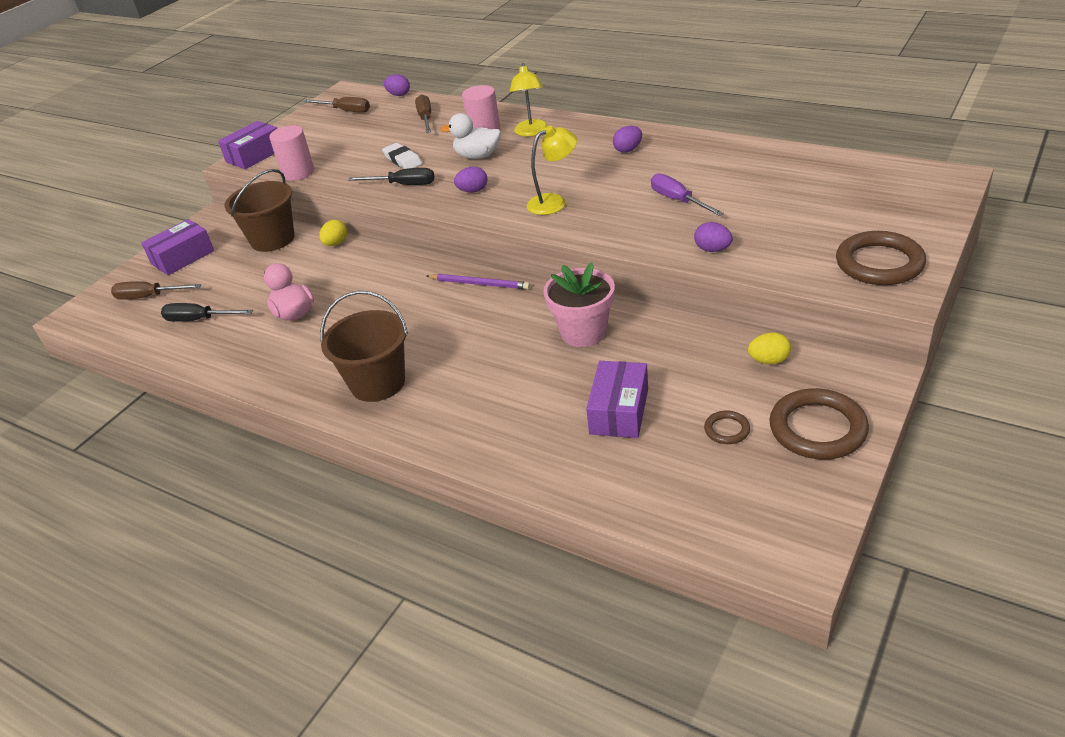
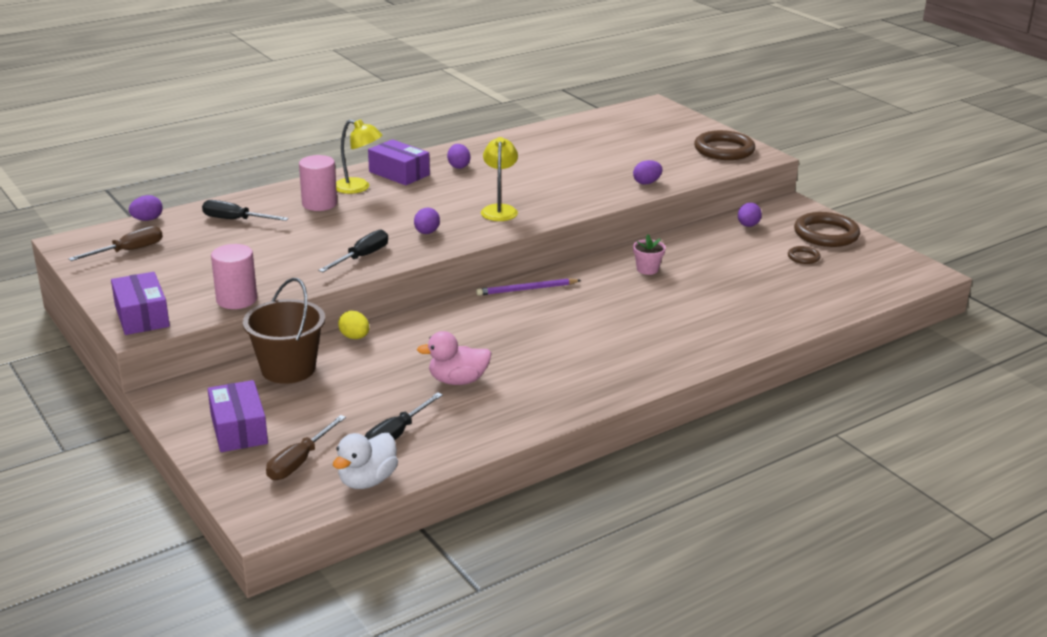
camera: 70 degrees left, 10 degrees down
(377, 383) = (620, 361): brown bucket -> none
(402, 160) = (308, 247): white eraser -> none
(425, 118) = (235, 220): brown screwdriver -> black screwdriver
(477, 156) = (363, 217): white duck -> white duck (367, 480)
(479, 284) = (527, 289): purple pencil -> purple pencil turned 150 degrees counterclockwise
(583, 332) = (647, 269): pink flower pot -> pink flower pot, size x0.55
(619, 411) = (752, 282): purple box -> purple box (399, 173)
(678, 200) = (565, 173): purple screwdriver -> none
(769, 361) = (748, 225): yellow egg -> purple egg

